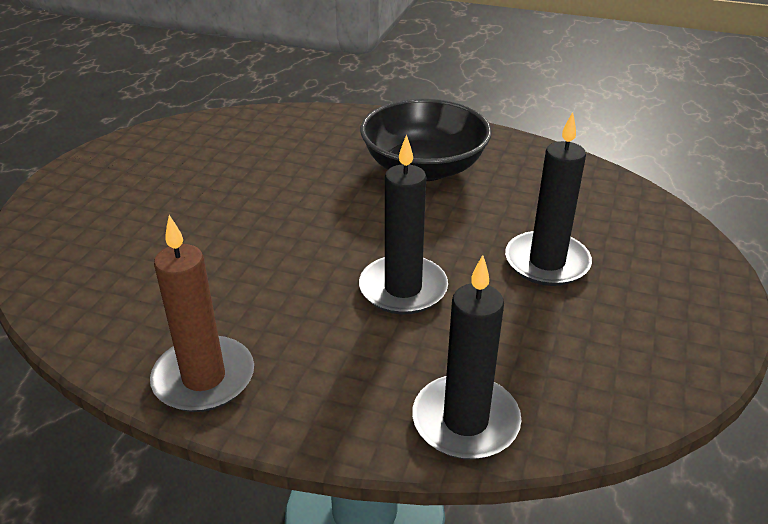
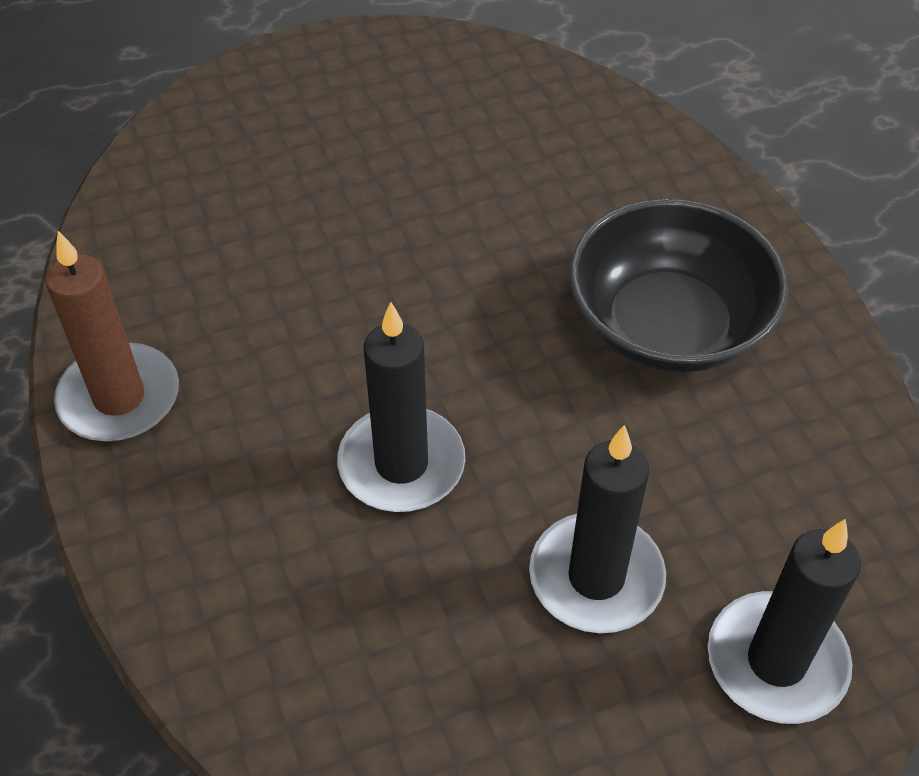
camera: 50 degrees right, 15 degrees up
(465, 421) = (238, 658): black candle -> black candle (776, 661)

